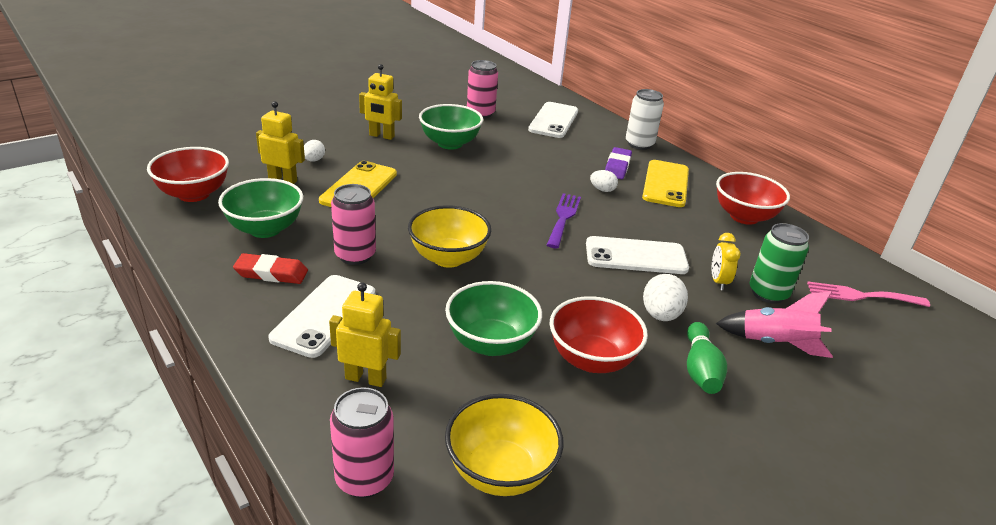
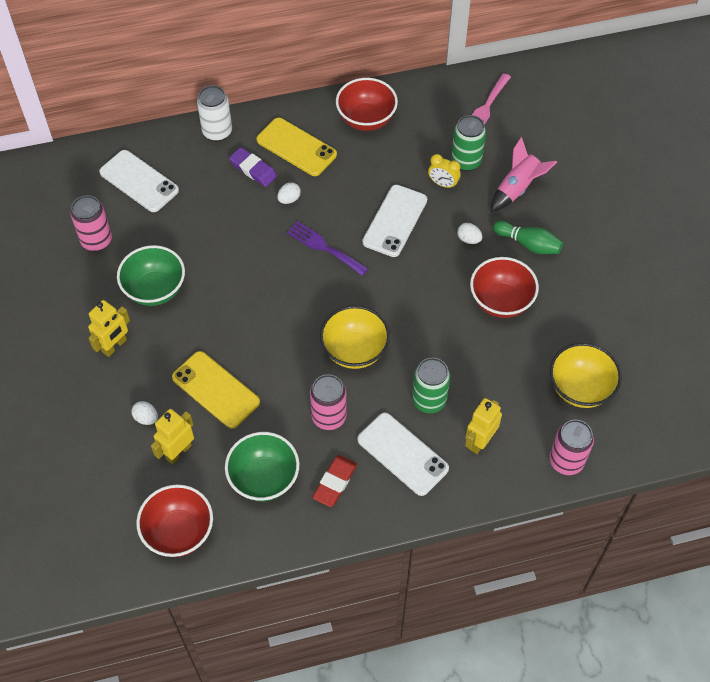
camera: 65 degrees left, 25 degrees up
(409, 323) = (429, 400): none -> green can
(491, 343) = (466, 355): green bowl -> none
(660, 315) = (468, 239): white egg -> white egg, size x0.62

